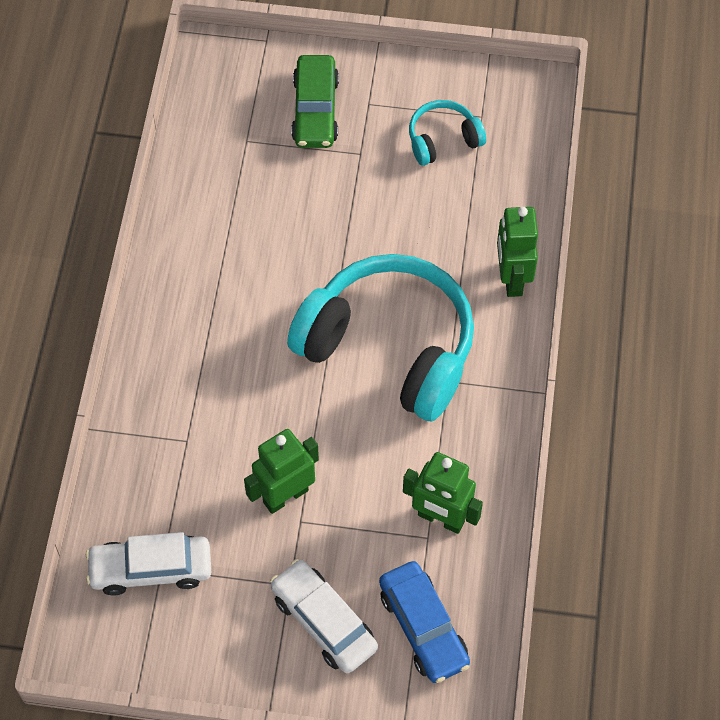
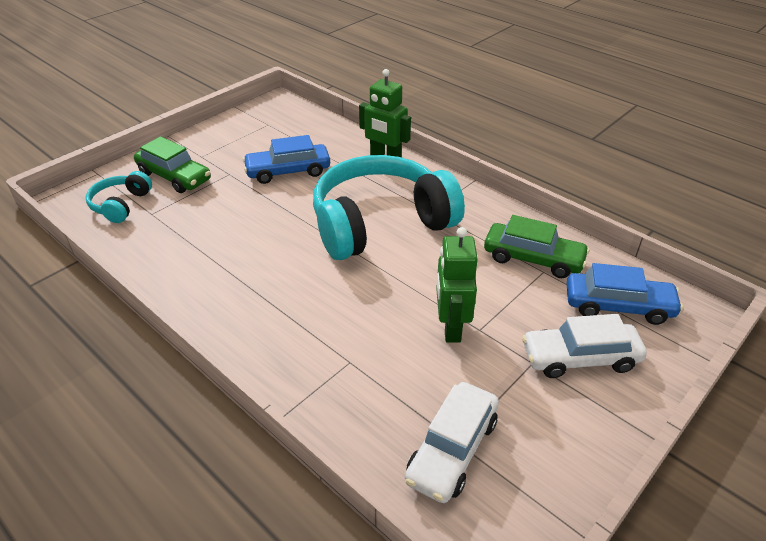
camera: 55 degrees left, 20 degrees down
(408, 203) = (288, 171): none -> blue car
(440, 519) = (533, 259): green robot -> green car
(443, 140) = (264, 142): turquoise headphones -> turquoise headphones (121, 205)

